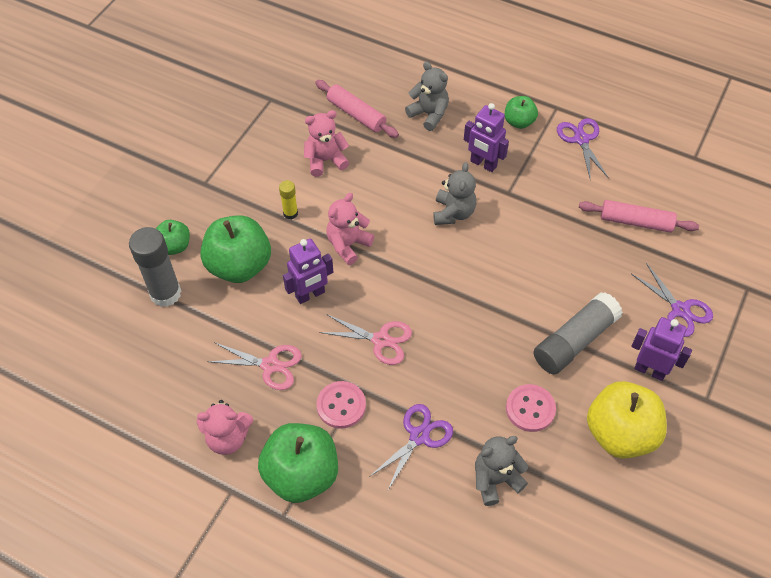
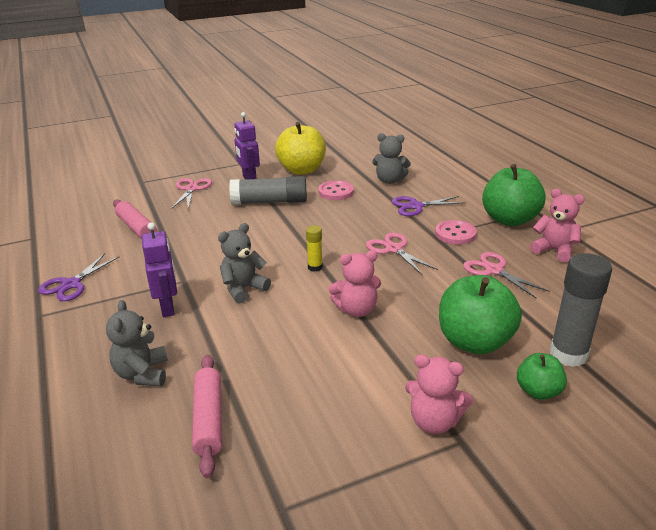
camera: 140 degrees left, 25 degrees down
(290, 213) = (386, 359): yellow glue stick -> yellow glue stick (315, 267)
(310, 295) = (423, 294): purple robot -> none
(325, 160) = (299, 388): pink teddy bear -> pink teddy bear (434, 421)
(519, 122) = (86, 322): green apple -> none
(680, 310) = (191, 189): purple scissors -> pink scissors

